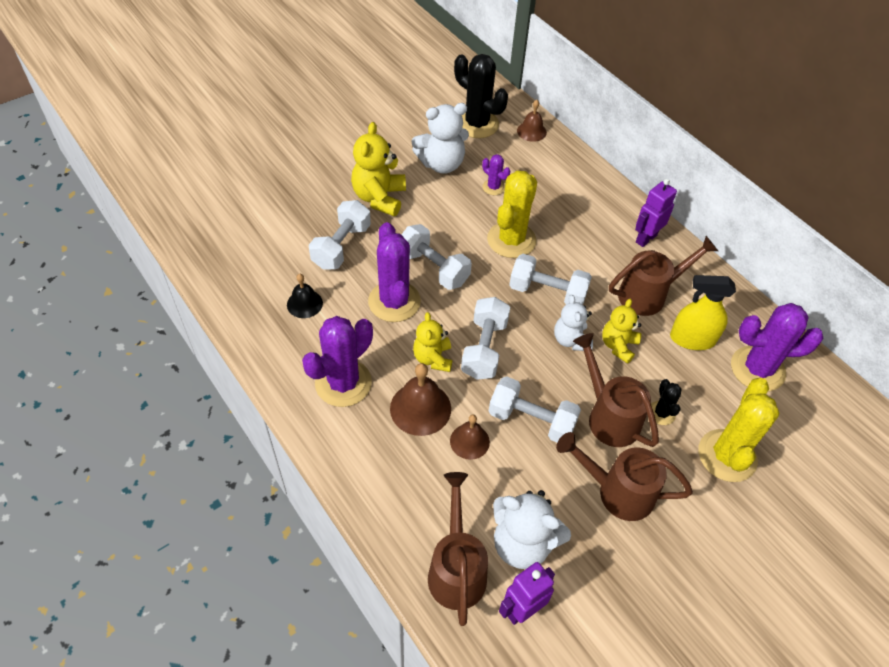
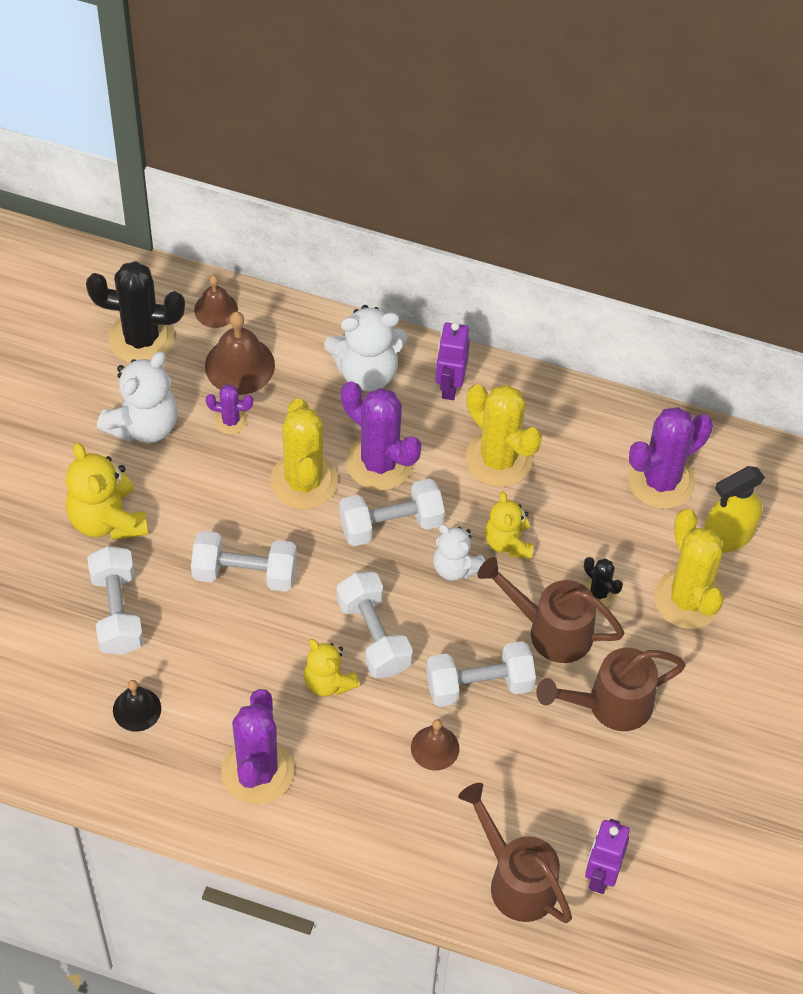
camera: 35 degrees left, 5 degrees up
(394, 301) = (234, 642): purple cactus -> purple cactus (379, 463)
(420, 408) = (359, 746): brown bell -> brown bell (239, 365)
(522, 543) = (558, 815): white teddy bear -> white teddy bear (367, 372)
(648, 295) = (498, 459): brown watering can -> yellow cactus
(692, 339) = (577, 486): yellow spray bottle -> yellow spray bottle (728, 535)

